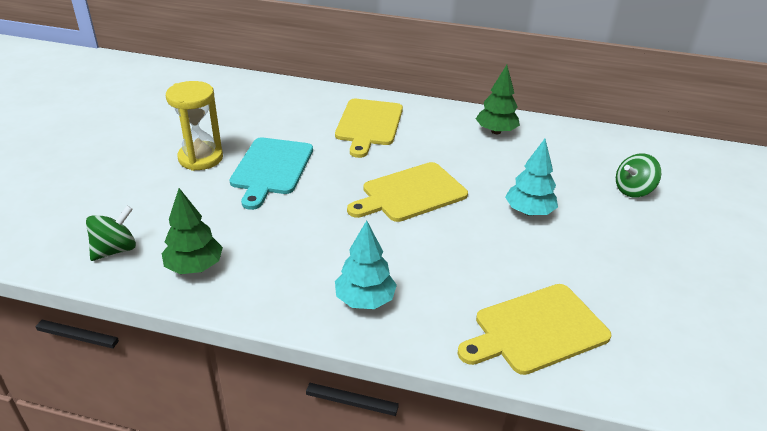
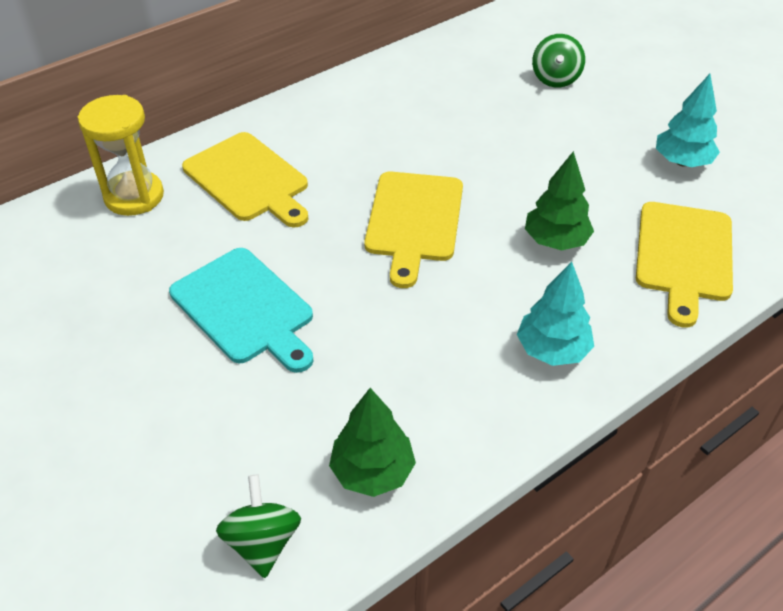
camera: 50 degrees left, 10 degrees up
(200, 158) = (145, 365): yellow hourglass -> yellow hourglass (134, 196)
(496, 131) = (373, 98): green tree -> green tree (556, 241)
(529, 212) = (524, 159): turquoise tree -> turquoise tree (682, 162)

